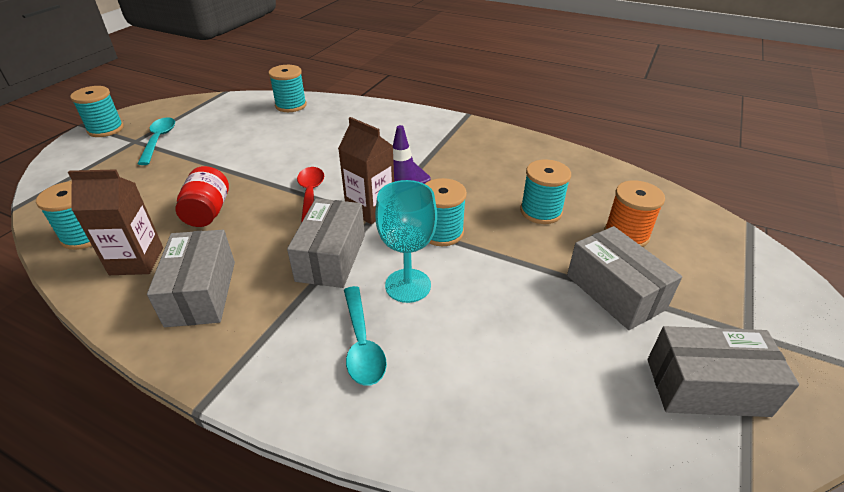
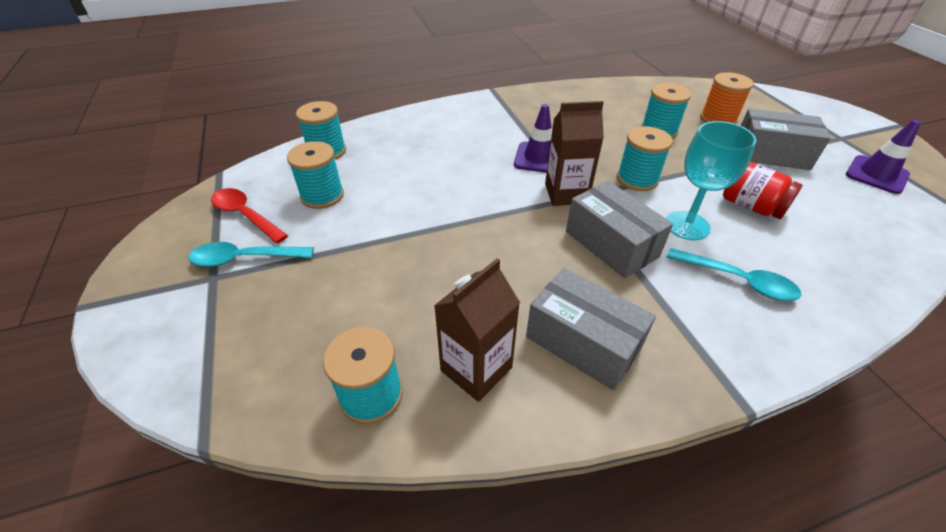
camera: 45 degrees left, 5 degrees up
(105, 129) = (137, 290): turquoise spool -> turquoise spool (322, 195)
(159, 140) = (244, 259): turquoise spoon -> turquoise spoon turned 45 degrees counterclockwise
(208, 212) = (449, 283): red jar -> red jar (751, 206)
(310, 195) = (504, 212): red spoon -> red spoon (245, 215)
(706, 387) = (876, 175): grey box -> purple traffic cone

